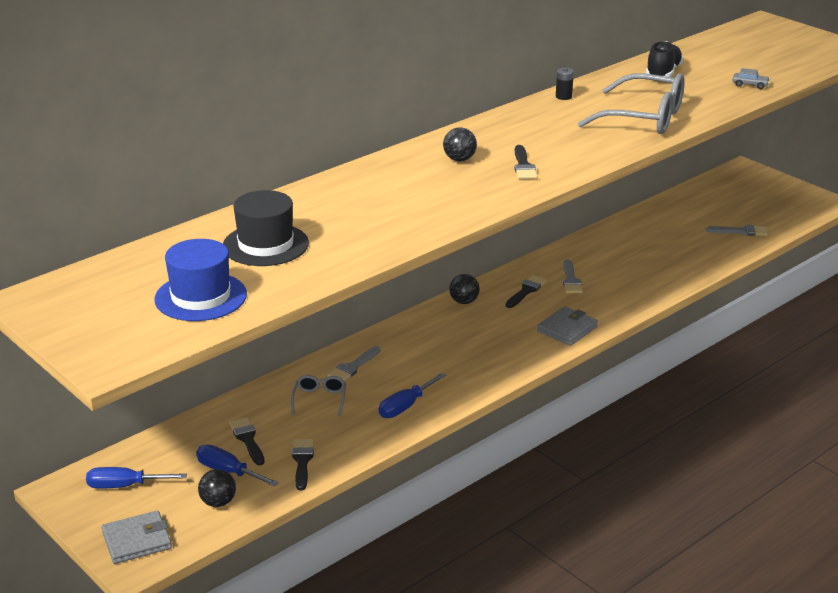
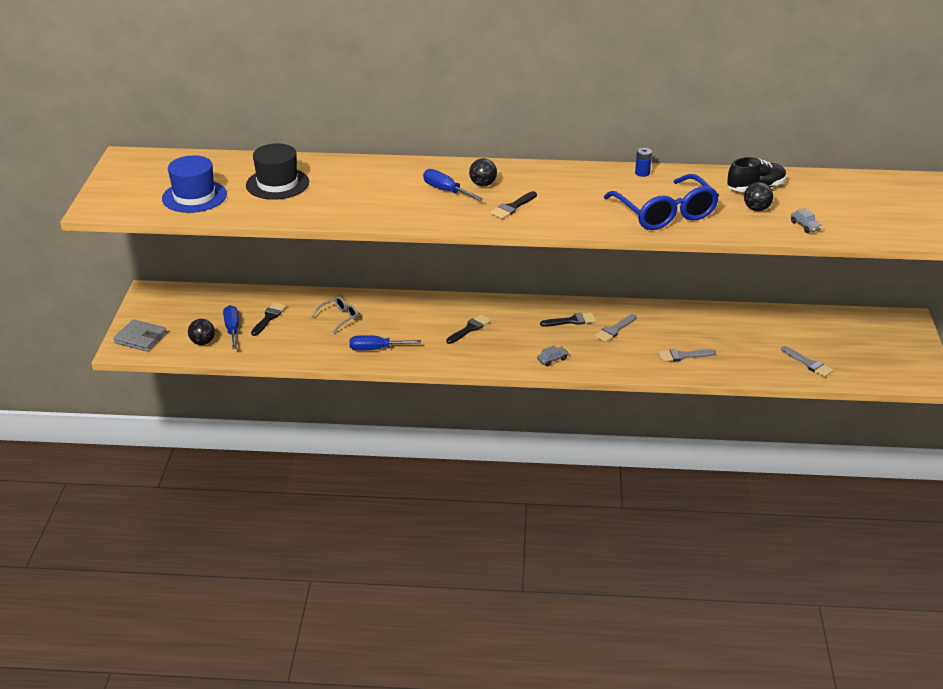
camera: 45 degrees right, 5 degrees up
(124, 486) = (178, 307): blue screwdriver -> blue screwdriver (446, 190)
(302, 461) = (274, 346): black brush -> black brush (470, 329)
(353, 367) = (387, 309): grey brush -> grey brush (682, 356)
(464, 302) = (519, 306): black ball -> black ball (756, 209)
(563, 97) = (642, 173): black battery -> blue battery
(567, 329) = (552, 359): grey wallet -> grey car
(644, 118) = (665, 213): grey glasses -> blue glasses

